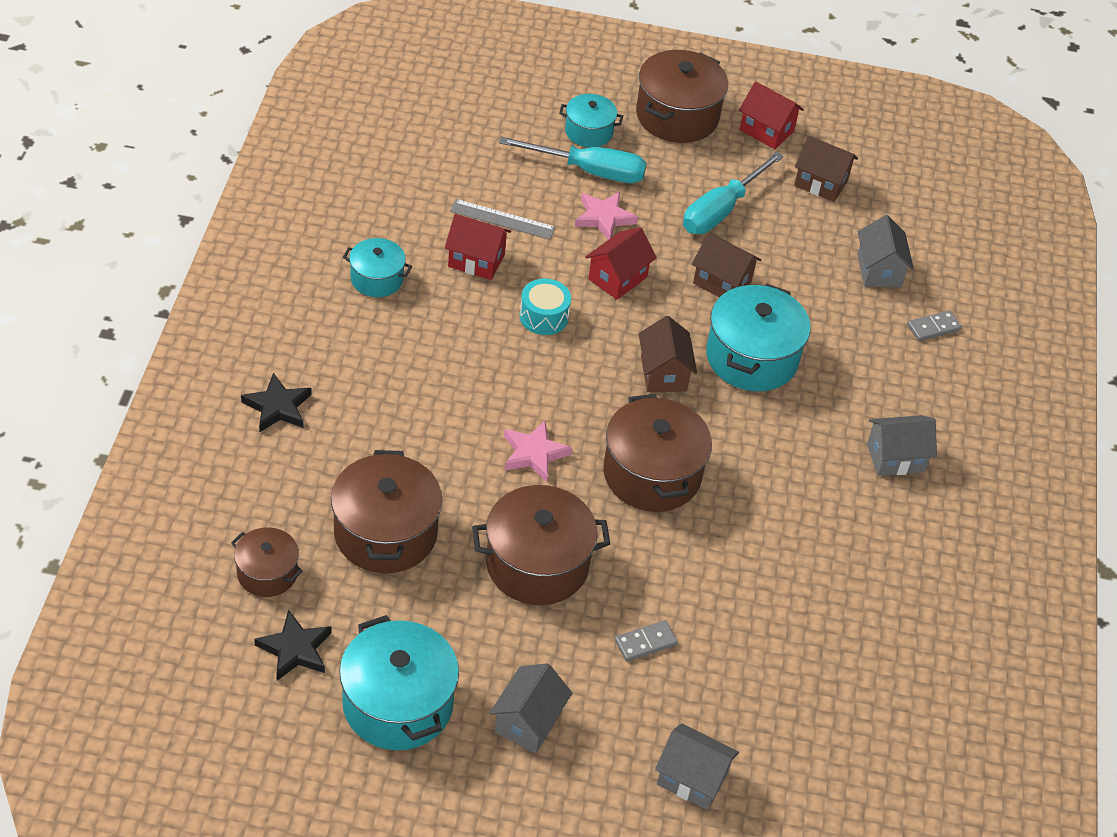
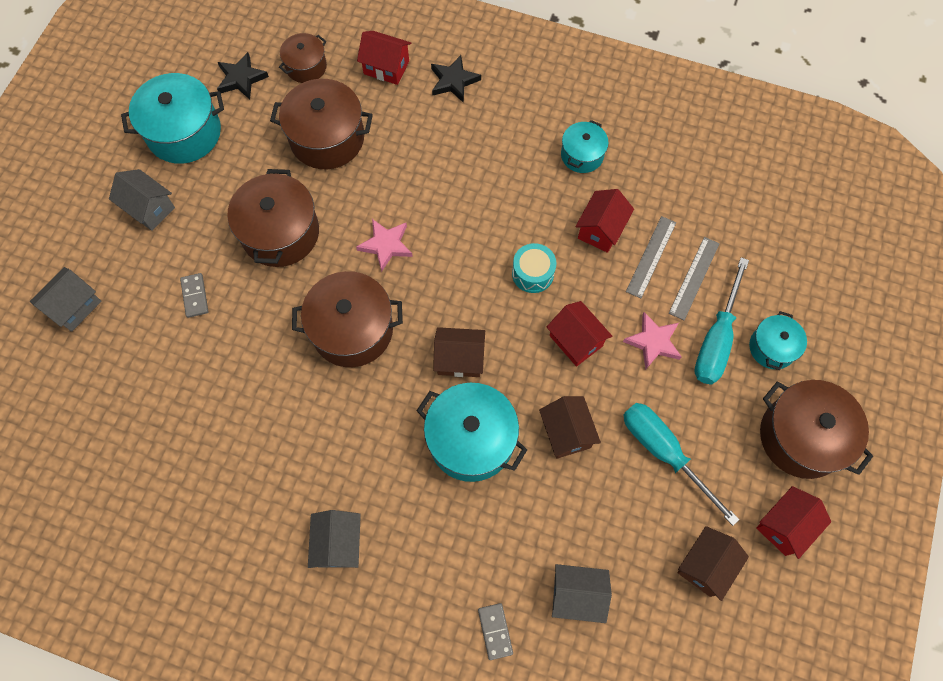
camera: 105 degrees right, 20 degrees up
(261, 481) = (386, 67): none -> red house
(521, 186) = (694, 278): none -> grey ruler
(722, 282) = (566, 433): brown house -> brown house turned 60 degrees counterclockwise

